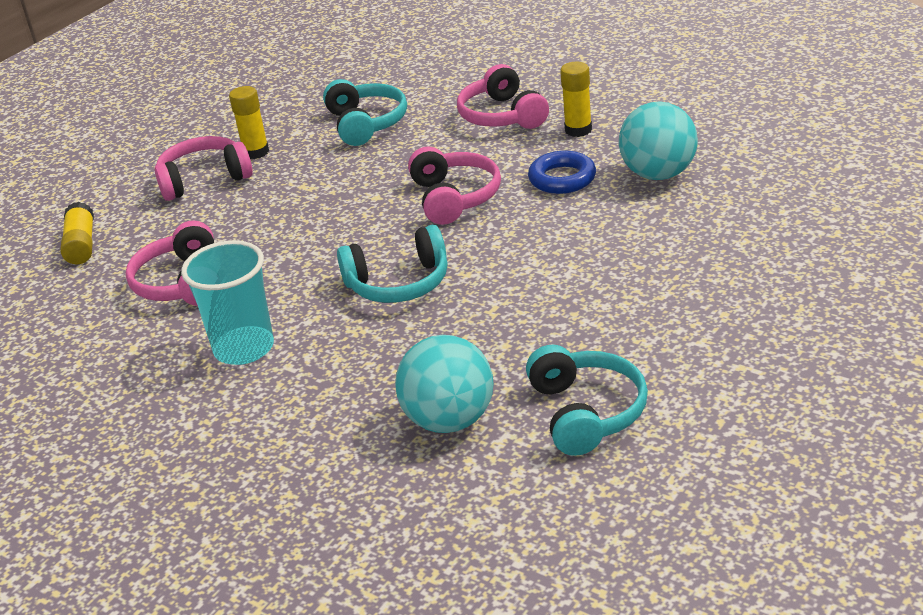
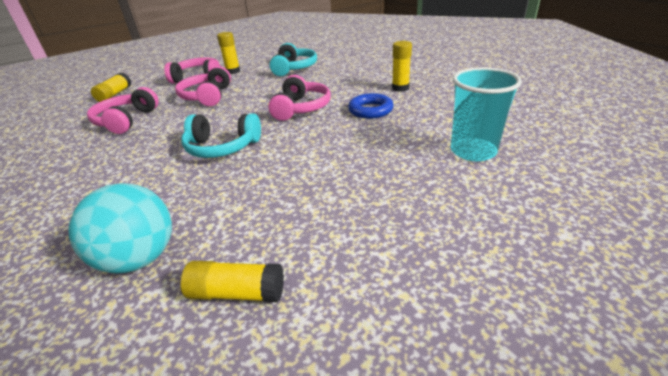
camera: 20 degrees right, 0 degrees up
(244, 348) = (103, 163): turquoise cup -> turquoise cup (473, 151)
(502, 116) = (364, 75): pink headphones -> pink headphones (207, 96)
(586, 412) = (236, 292): turquoise headphones -> yellow glue stick
(658, 174) = (433, 119): turquoise ball -> none

